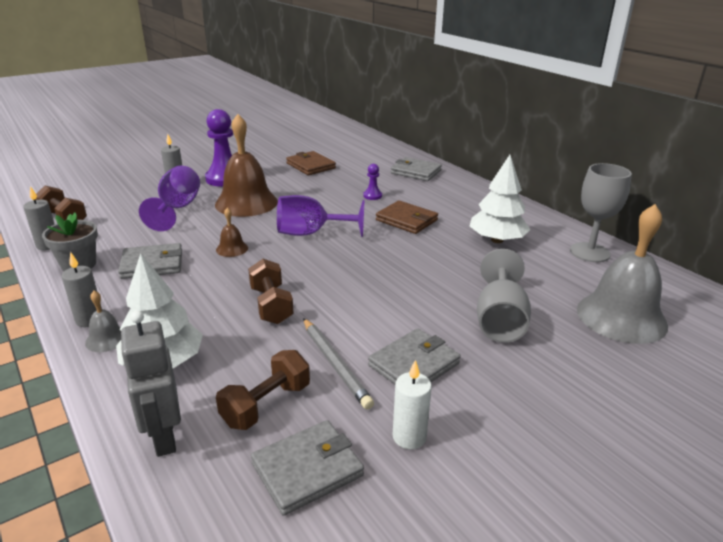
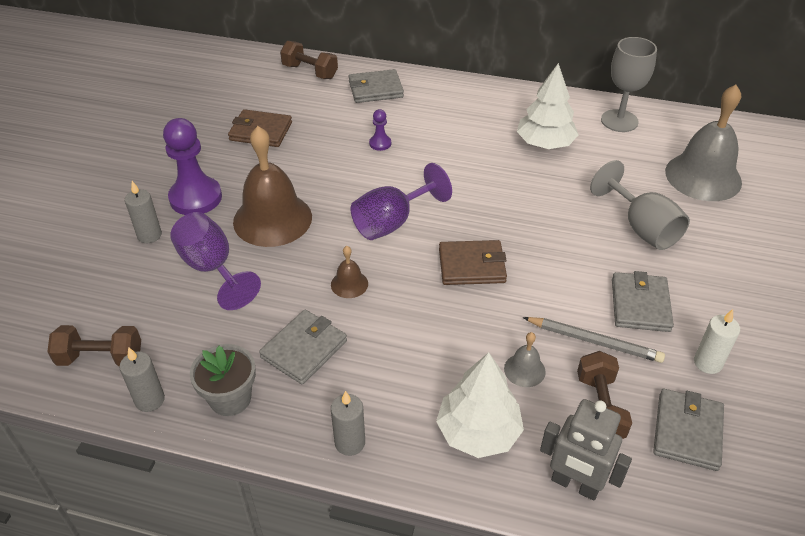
camera: 40 degrees left, 15 degrees up
(106, 339) = (398, 448): grey bell -> grey bell (524, 370)
(271, 305) = (475, 321): brown dumbbell -> brown dumbbell (310, 72)
(406, 220) = (449, 159): brown wallet -> brown wallet (472, 266)

